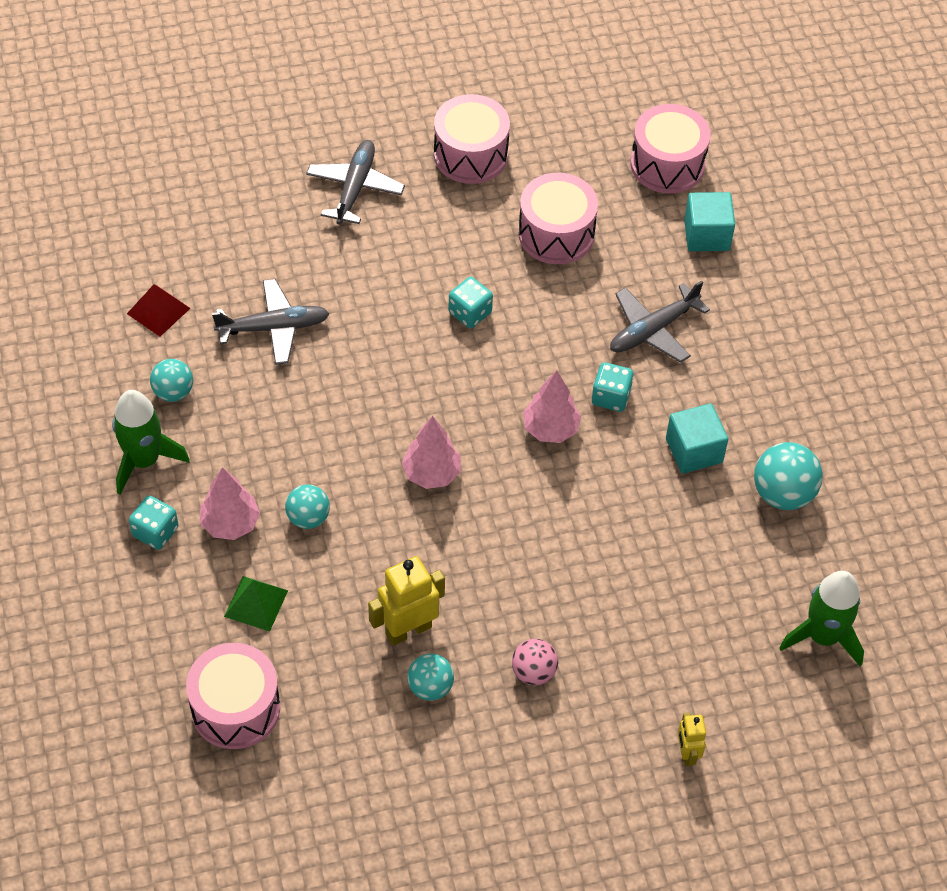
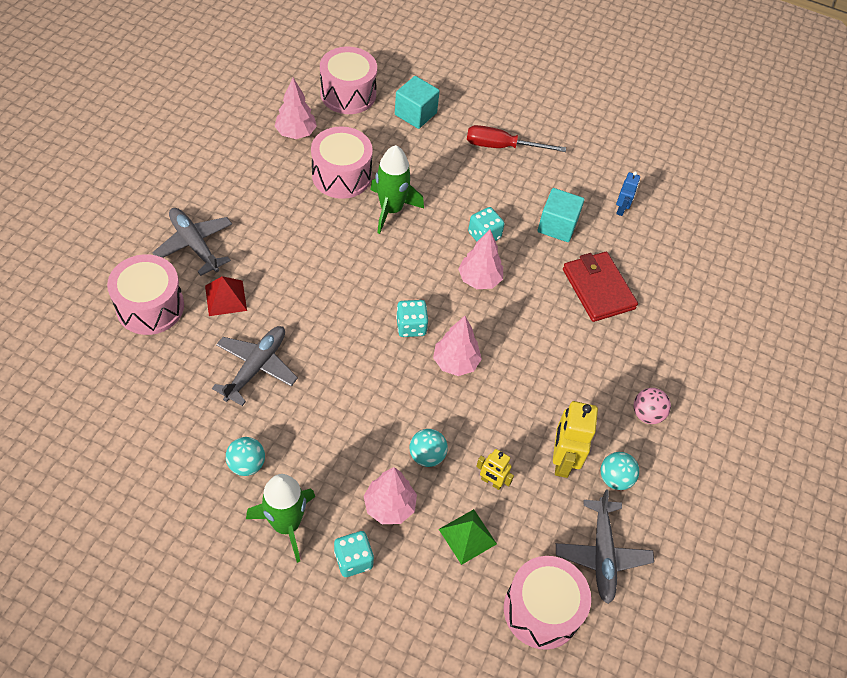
camera: 55 degrees left, 0 degrees up
(158, 311) = (169, 425): red pyramid -> red pyramid (226, 298)
(470, 155) = (237, 171): pink drum -> pink drum (150, 306)
(470, 313) = (355, 257): turquoise dice -> turquoise dice (411, 326)
(568, 162) = (296, 133): none -> pink tree
(649, 537) = (598, 289): none -> red wallet
(653, 330) = (456, 183): grey plane -> grey plane (602, 554)
(687, 753) = (761, 378): yellow robot -> yellow robot (491, 482)
(748, 335) = (502, 146): none -> red screwdriver
(783, 493) = (621, 209): turquoise ball -> blue robot
(823, 636) = (729, 260): green rocket -> green rocket (391, 209)

